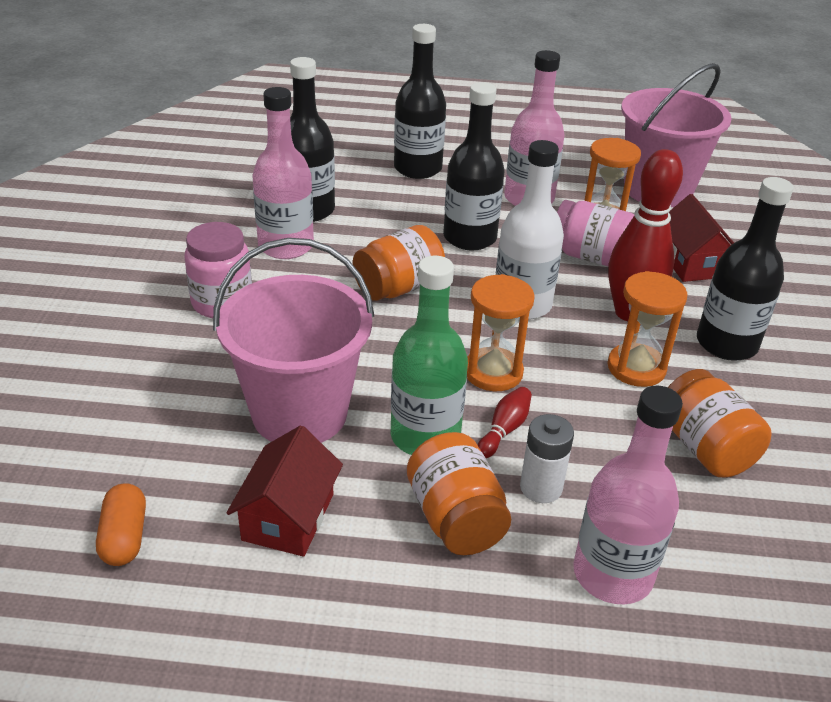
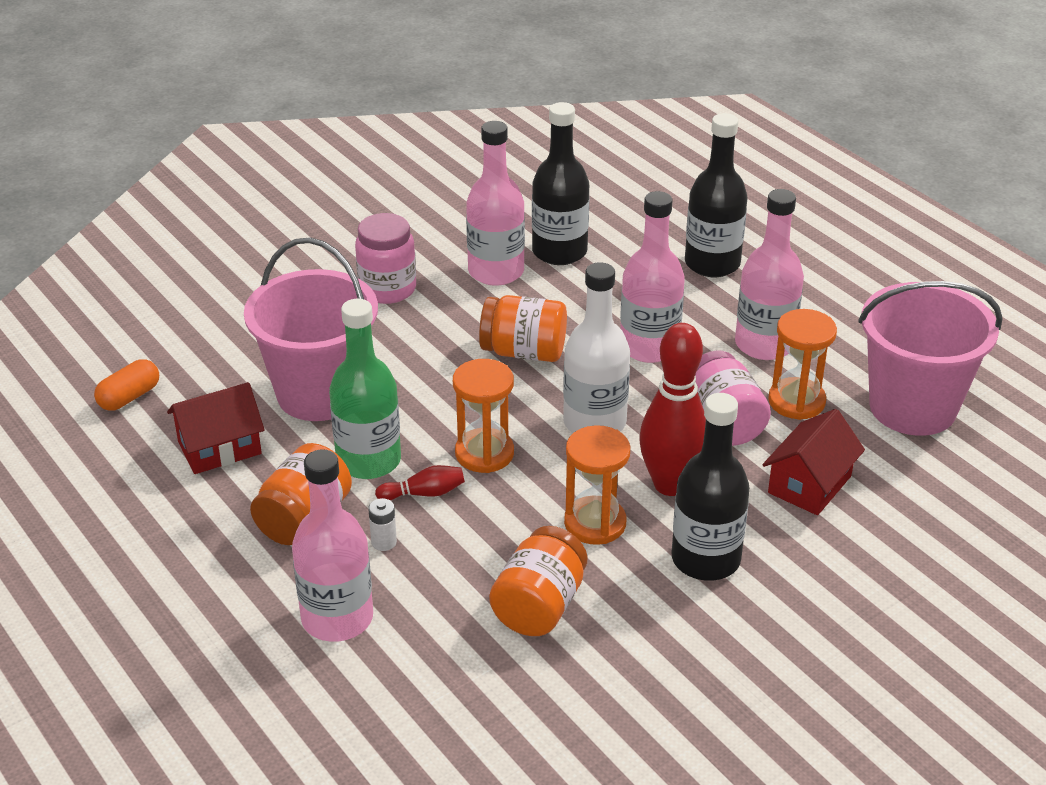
camera: 50 degrees right, 0 degrees up
(469, 238) = (649, 347): black bottle -> pink bottle
(541, 488) = (384, 542): white battery -> white battery, size x0.64

